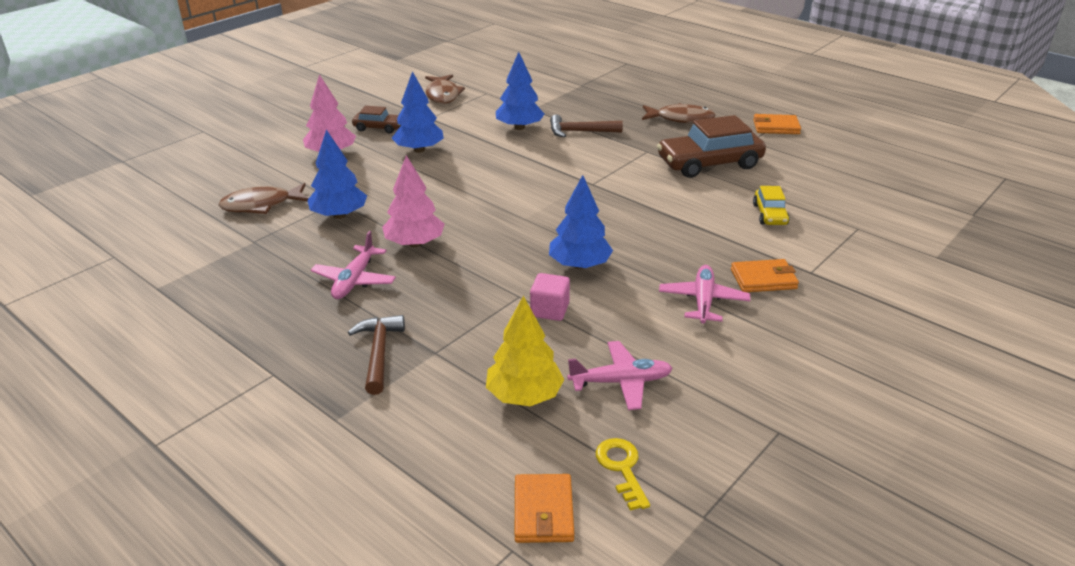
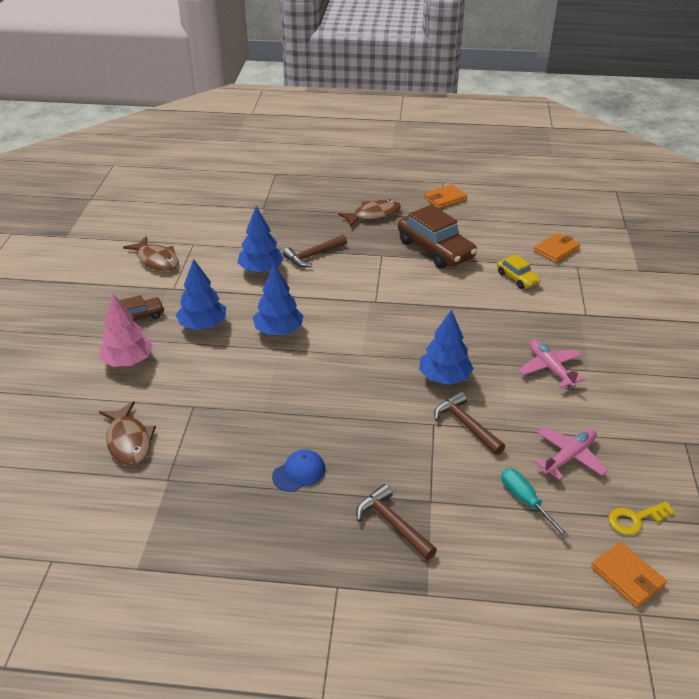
camera: 35 degrees left, 5 degrees up
(261, 205) = (129, 441): brown fish -> brown fish turned 60 degrees counterclockwise
(339, 215) = (212, 419): blue tree -> blue tree (278, 330)
(354, 280) = (299, 472): pink plane -> blue cap
(414, 243) = (306, 416): pink tree -> none
(524, 395) = (525, 501): yellow tree -> turquoise screwdriver
(549, 310) = (466, 425): pink cube -> brown hammer
(622, 469) = (635, 519): yellow key -> yellow key turned 60 degrees counterclockwise
(709, 163) = (435, 249): brown car -> brown car turned 75 degrees counterclockwise
(763, 279) = (566, 333): orange wallet -> orange wallet (556, 250)

